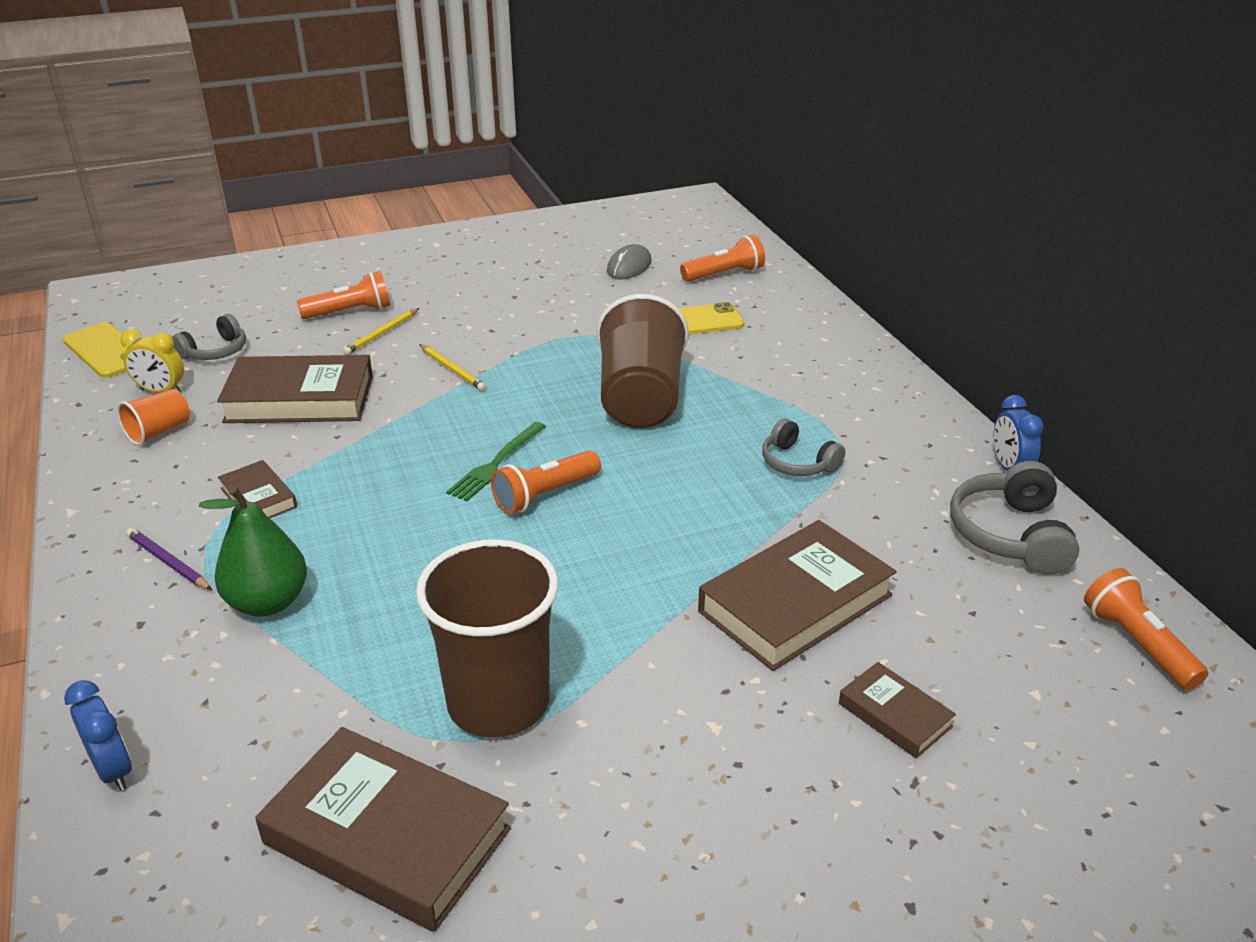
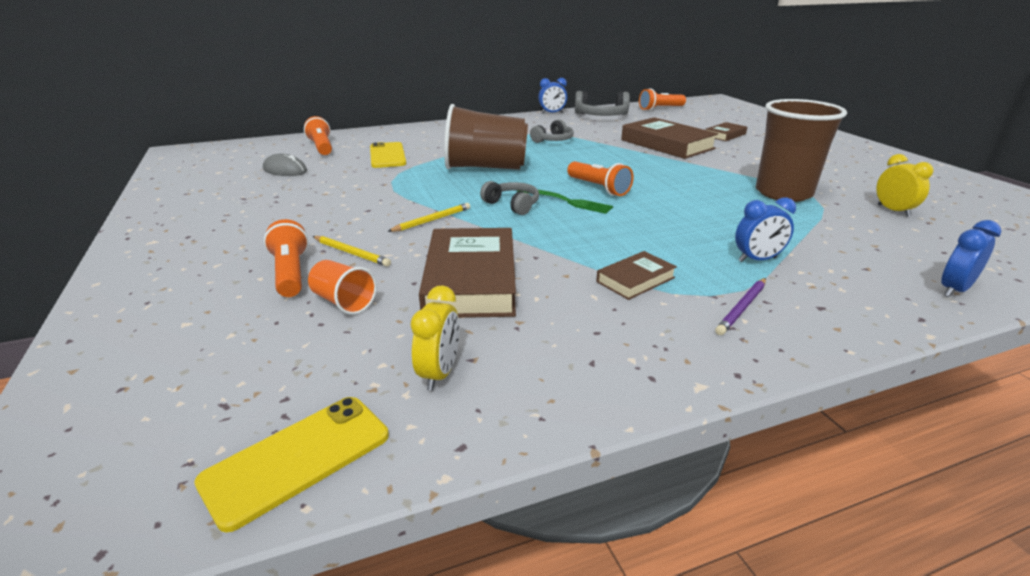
camera: 90 degrees left, 5 degrees down
(159, 431) = (533, 356): orange cup -> orange cup (343, 302)
(215, 351) = (346, 348): grey headphones -> grey headphones (512, 205)
(268, 602) = (757, 259): green pear -> blue clock
(387, 836) = (893, 211): brown book -> yellow clock

